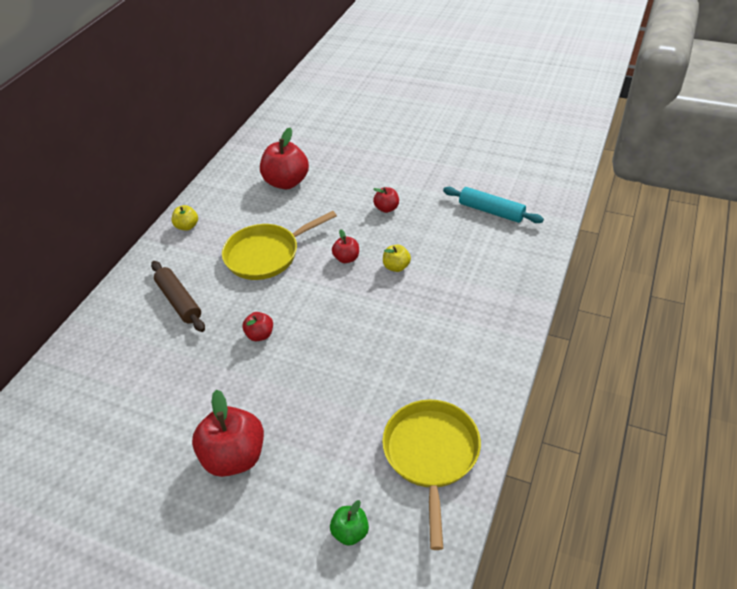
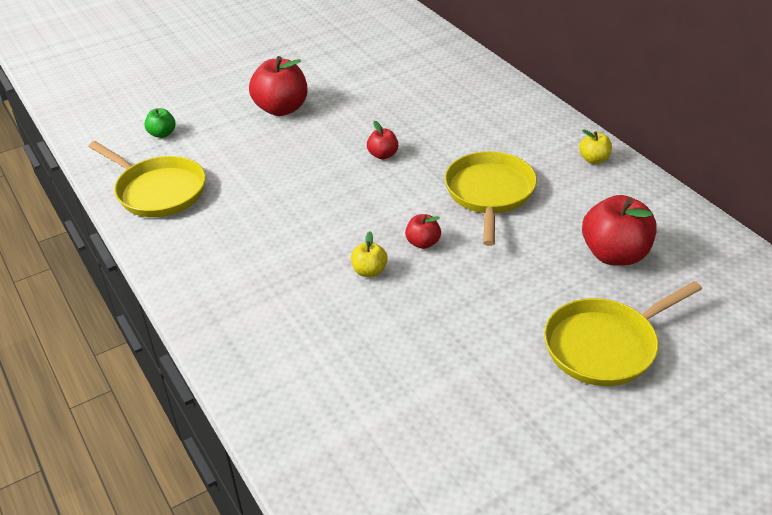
camera: 125 degrees right, 5 degrees down
(179, 301) = (478, 127): brown rolling pin -> none
(365, 160) = (605, 345): none -> yellow pan
(386, 208) = (476, 313): red apple -> none
(491, 211) = (370, 405): turquoise rolling pin -> none

